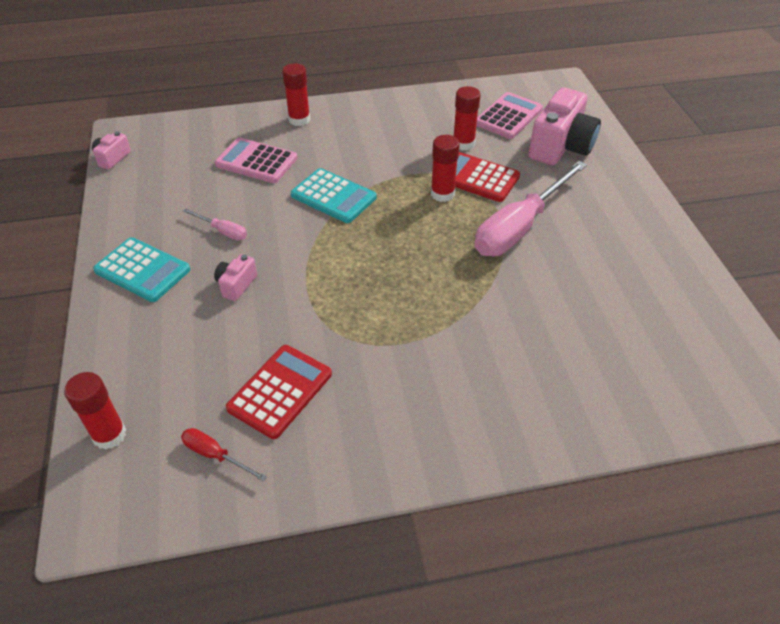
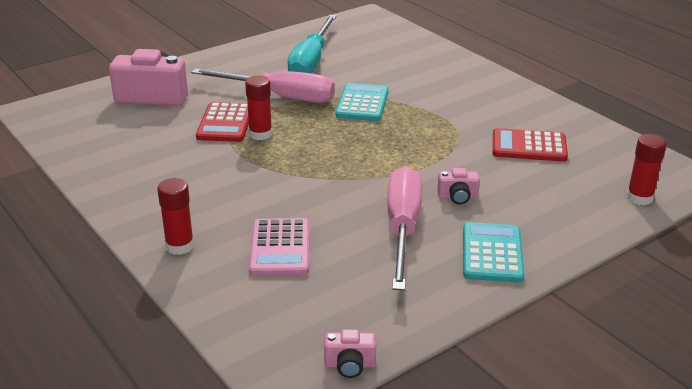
camera: 115 degrees left, 15 degrees down
(215, 455) = (599, 153): red screwdriver -> none
(222, 231) = (402, 228): pink screwdriver -> pink screwdriver, size x2.31
(333, 196) = (304, 185): turquoise calculator -> turquoise calculator (362, 103)
(463, 144) = (173, 139): red glue stick -> none
(508, 116) = (111, 126): pink calculator -> none
(611, 279) = (311, 61): none -> turquoise screwdriver

